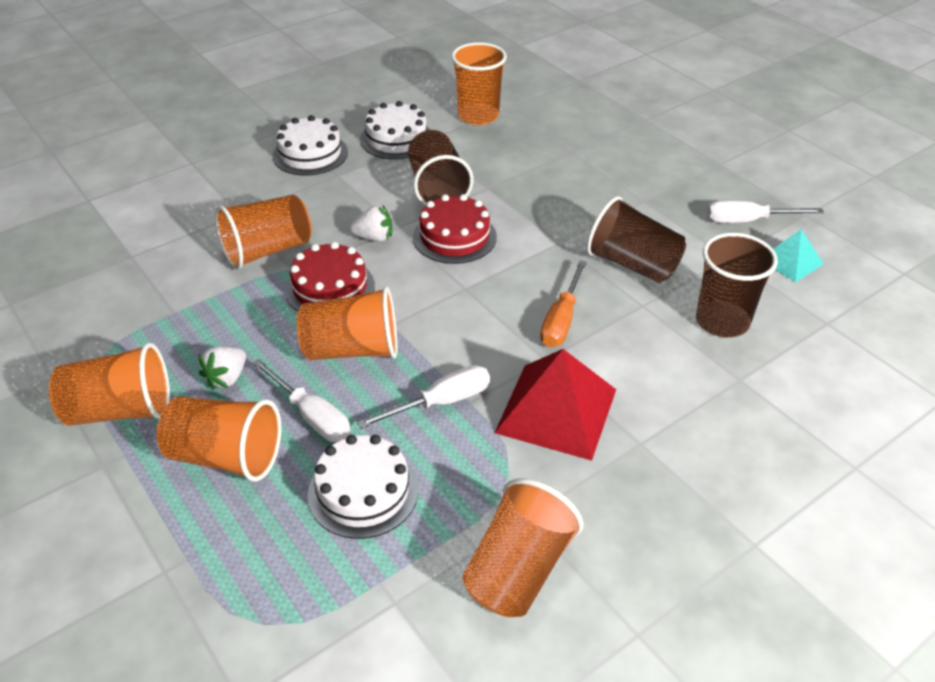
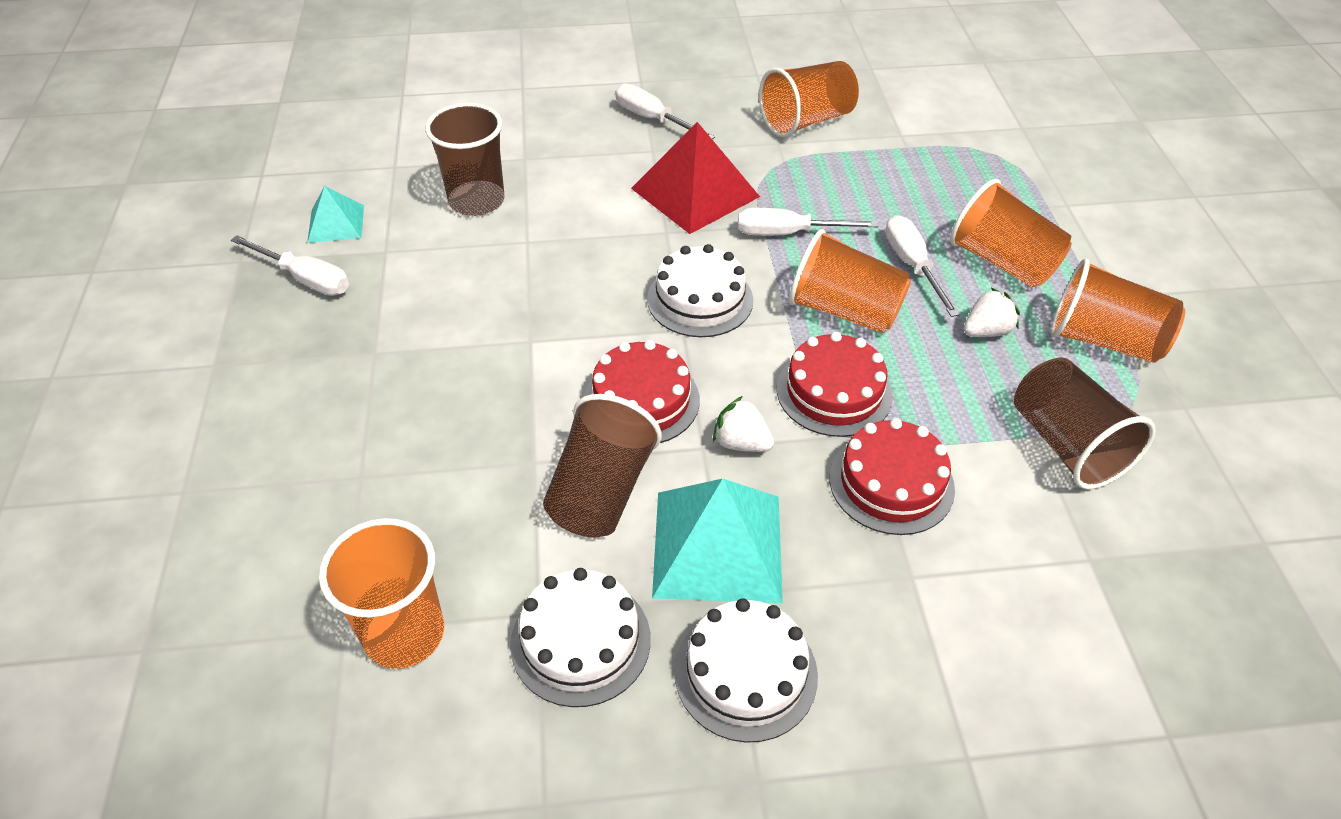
camera: 150 degrees left, 5 degrees up
(267, 251) = (891, 483): orange cup -> red cake
(355, 190) = (718, 545): none -> turquoise pyramid
(363, 491) = (892, 197): white cake -> white cake (700, 299)
(561, 320) = (617, 258): orange screwdriver -> none
(632, 264) = (486, 283): brown cup -> brown cup (1066, 445)
(681, 486) = (652, 119): none -> white screwdriver

